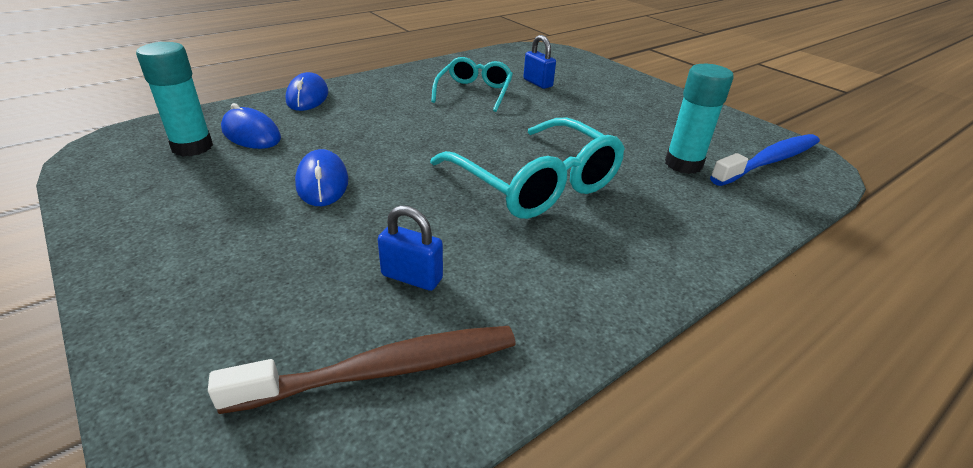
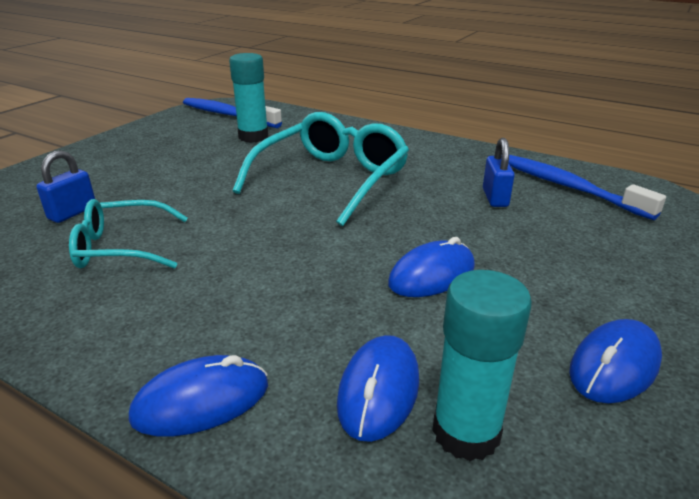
camera: 110 degrees left, 5 degrees down
(142, 214) = (614, 366): none -> blue mouse
(384, 370) = (568, 187): brown toothbrush -> blue toothbrush

